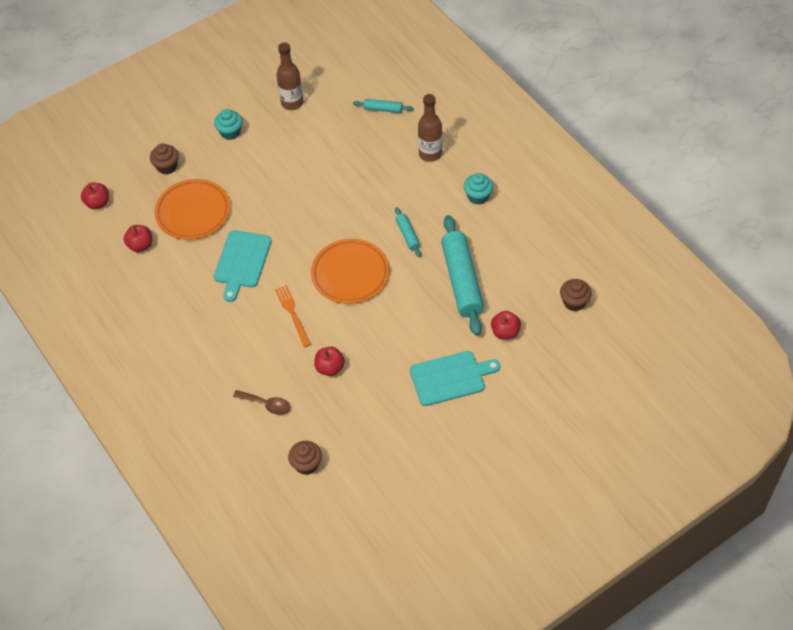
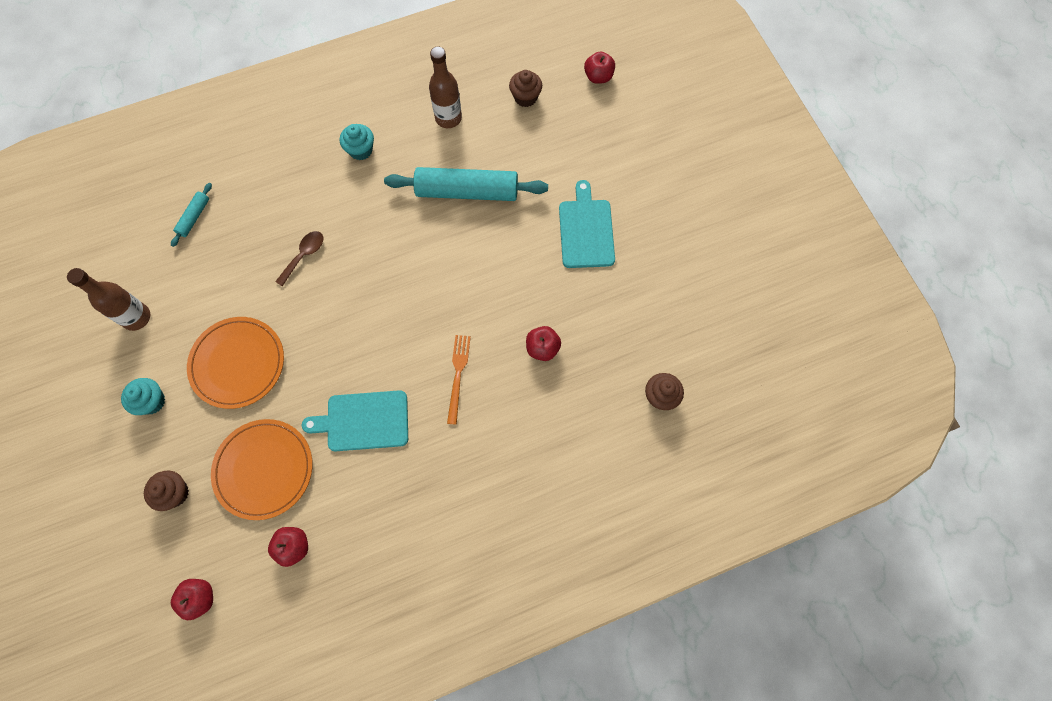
camera: 80 degrees left, 15 degrees up
(242, 262) = (363, 421): turquoise cutting board -> turquoise cutting board turned 150 degrees clockwise
(266, 404) = (573, 426): brown spoon -> brown spoon (304, 255)
(292, 314) = (458, 375): orange fork -> orange fork turned 105 degrees clockwise
(350, 273) = (421, 301): orange plate -> orange plate (238, 363)
(408, 235) = (388, 231): turquoise rolling pin -> none
(430, 153) = (282, 183): brown bottle -> brown bottle (448, 118)
(505, 332) = (544, 167): red apple -> red apple (598, 77)

